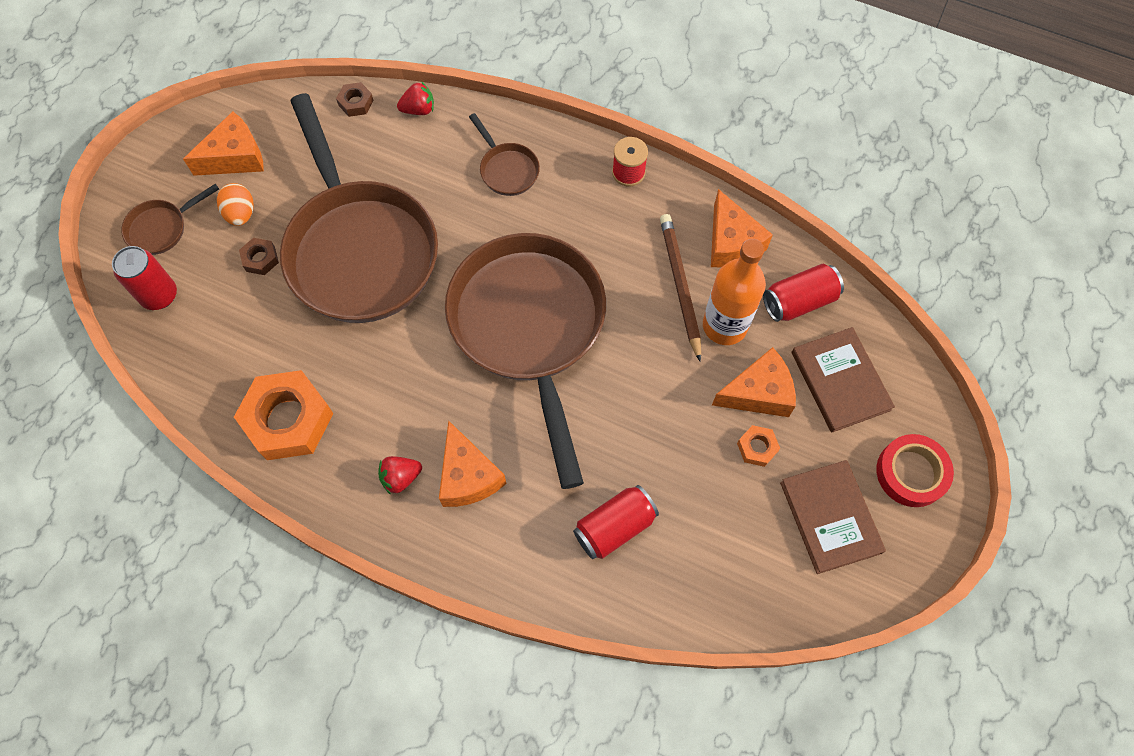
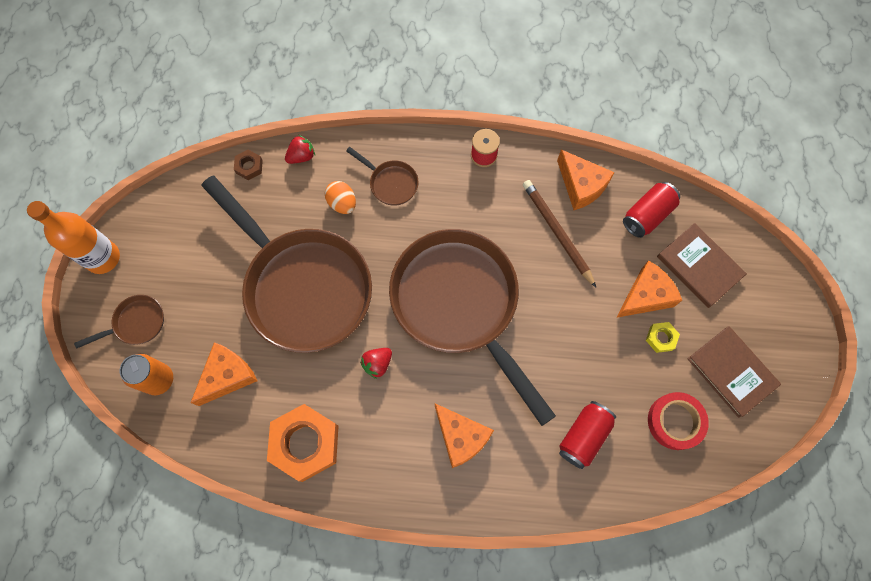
camera: 20 degrees left, 5 degrees up
(159, 295) = (159, 379): red can -> orange can
(162, 228) = (136, 323): brown pan -> brown pan turned 150 degrees counterclockwise
(235, 157) = (171, 244): orange cheese -> orange cheese (228, 376)
(241, 213) = (195, 289): orange egg -> orange egg (342, 203)
(260, 259) = (228, 321): brown nut -> none
(400, 477) = (411, 457): red strawberry -> red strawberry (377, 364)
(724, 326) = (601, 252): orange bottle -> orange bottle (103, 258)
(757, 447) = (661, 338): orange nut -> yellow nut
(911, 473) = (774, 318): red tape -> red tape (675, 421)

